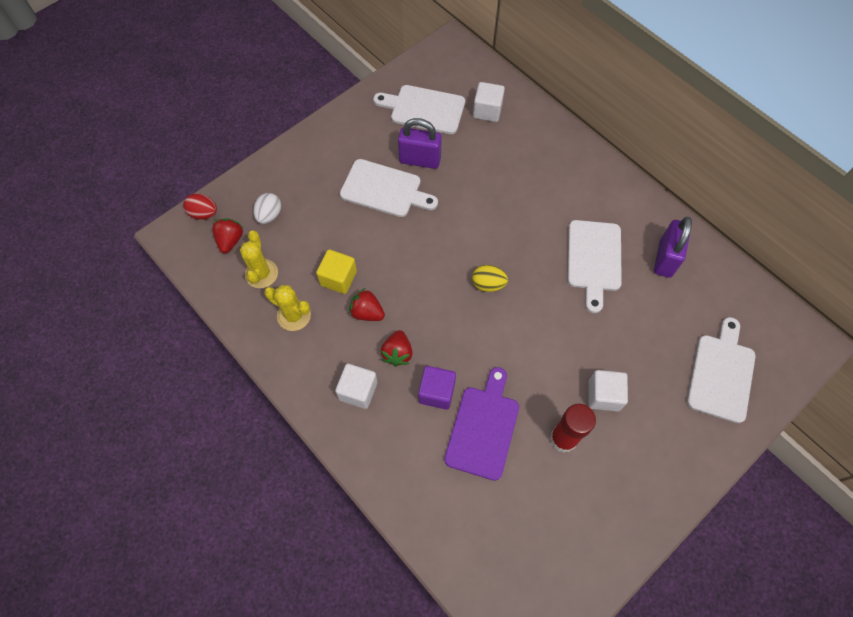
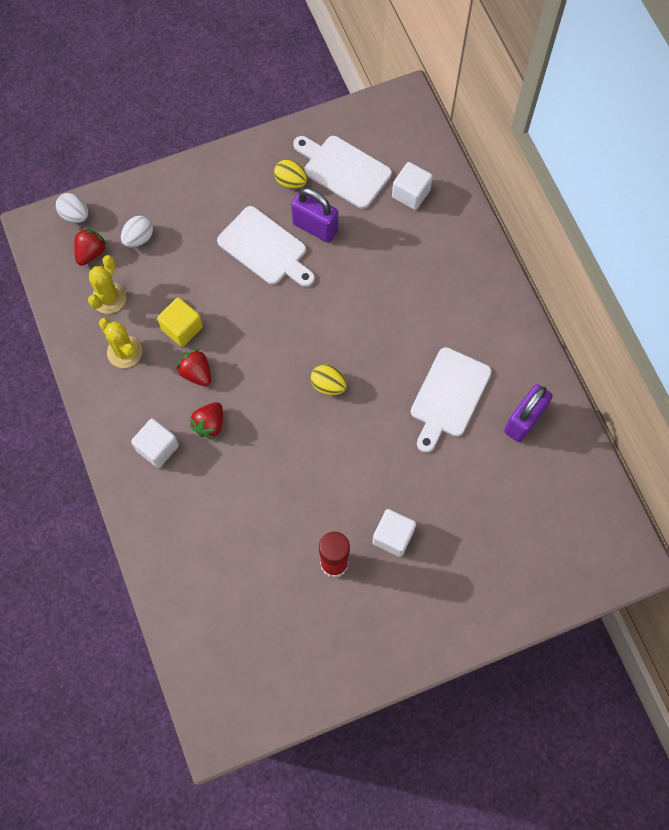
camera: 20 degrees right, 5 degrees up
(204, 213) = (75, 215): red egg -> white egg
(384, 131) = (291, 181): none -> yellow egg
(436, 392) = (231, 476): purple cube -> none
(483, 428) = (262, 526): purple cutting board -> none
(721, 374) = (522, 558): white cutting board -> none

